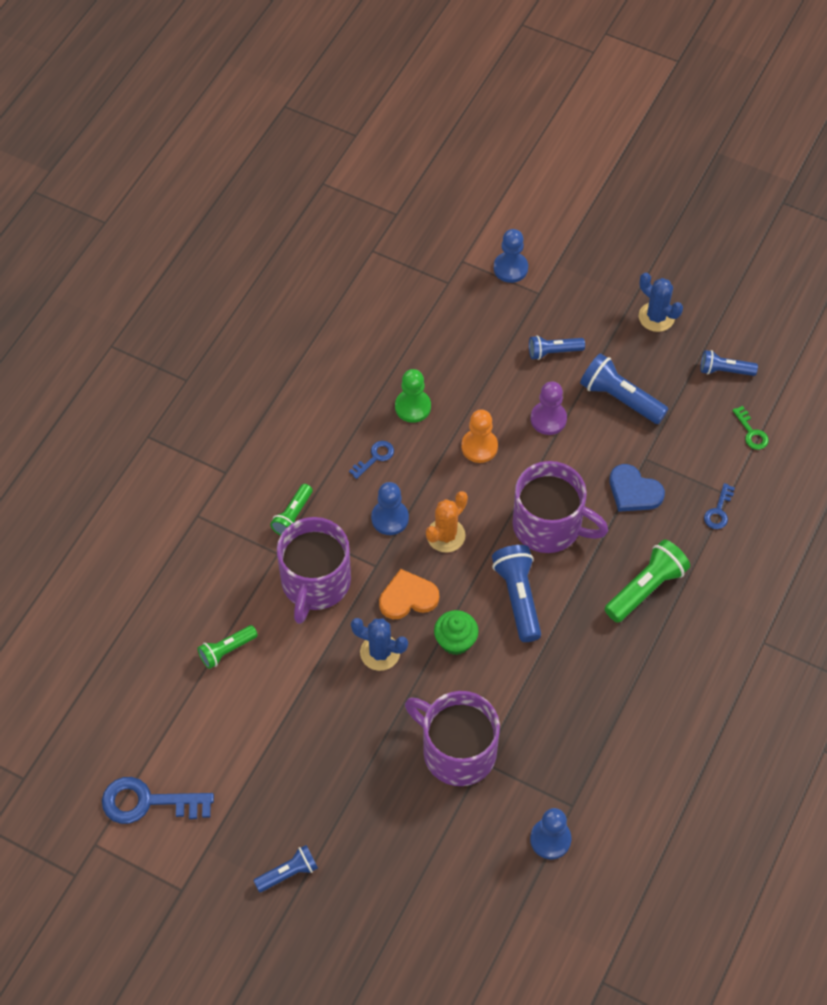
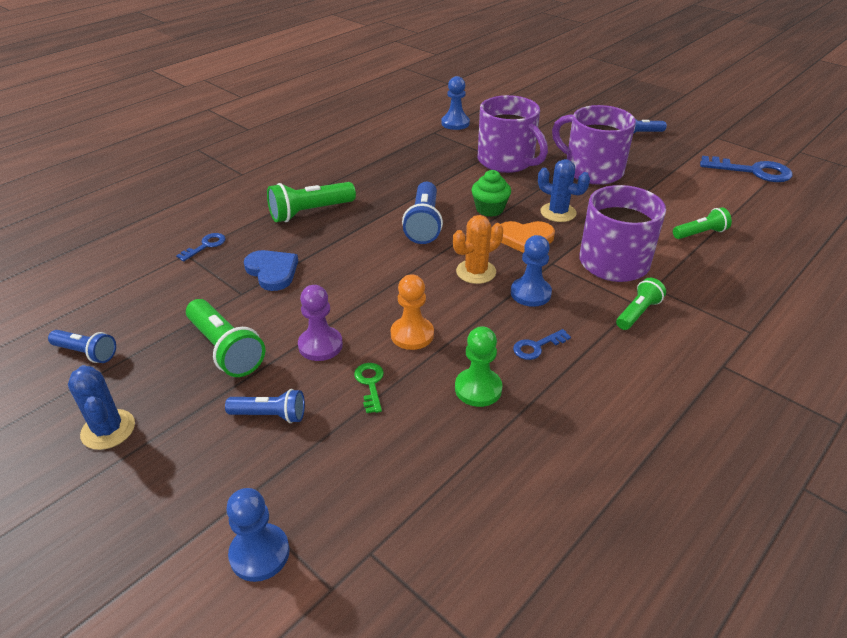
camera: 165 degrees left, 20 degrees down
(549, 525) = (370, 262): purple mug -> purple mug (592, 170)
(620, 398) = (226, 349): blue flashlight -> green flashlight
(751, 432) = (117, 294): green key -> green key (370, 384)

